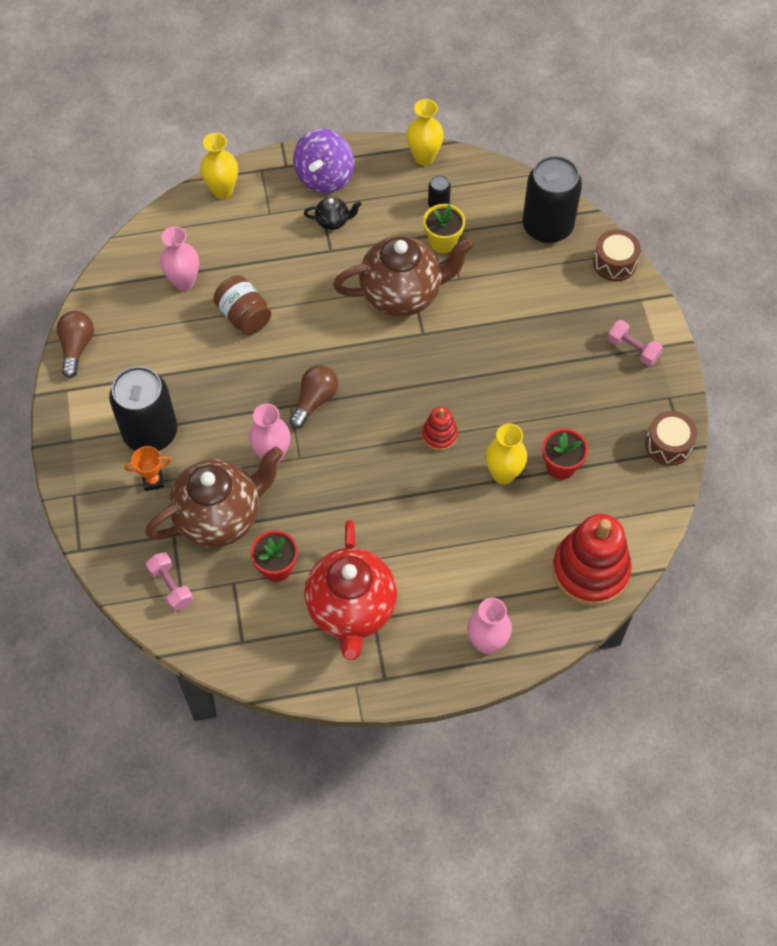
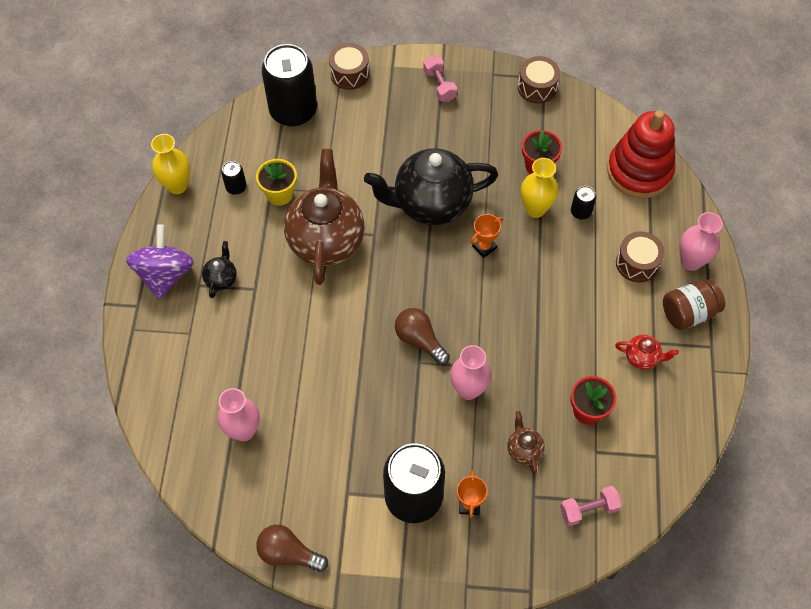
camera: 75 degrees left, 0 degrees up
(220, 517) = (524, 450): brown teapot -> brown teapot, size x0.42
(222, 190) = (143, 371): yellow vase -> none
(244, 316) = (304, 382): brown jar -> brown jar (688, 312)
(324, 177) = (165, 274): purple spinning top -> purple spinning top turned 120 degrees counterclockwise
(351, 610) = (642, 358): red teapot -> red teapot, size x0.42
(439, 435) = (484, 247): red stacking toy -> orange trophy
(467, 587) = (637, 263): none -> brown drum
(476, 375) = (430, 204): none -> black teapot
(514, 519) = (580, 212): none -> black can
(632, 349) = (439, 85): pink dumbbell -> pink dumbbell turned 75 degrees counterclockwise

